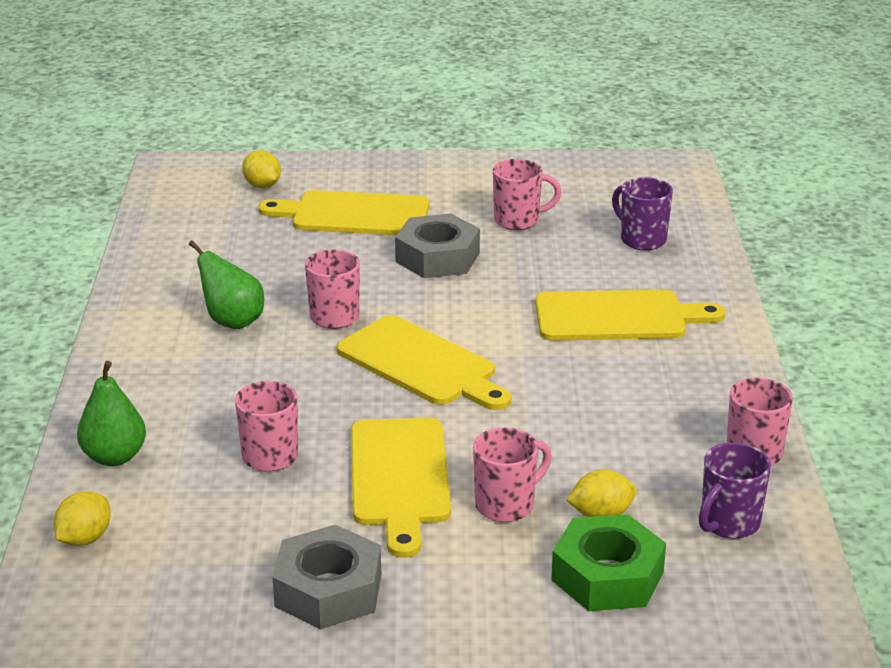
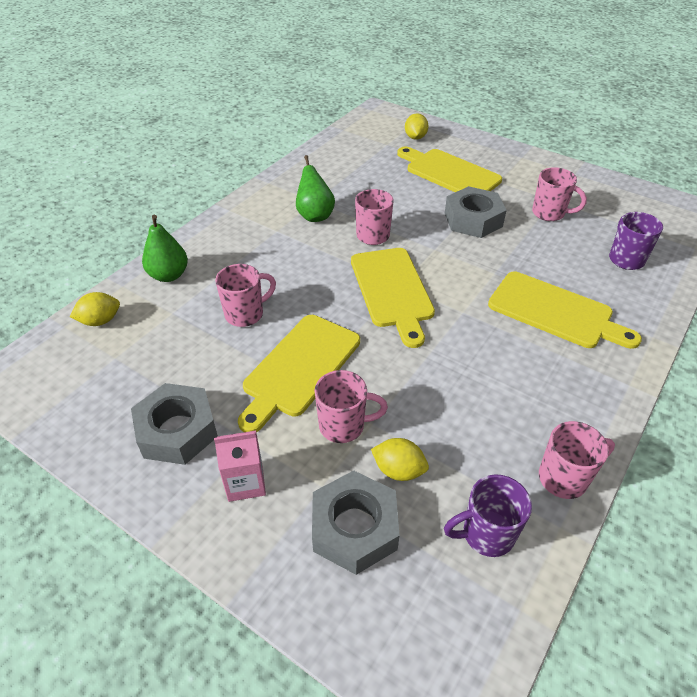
camera: 35 degrees right, 15 degrees up
(459, 595) = (245, 482): none -> pink carton
(607, 576) = (354, 528): green nut -> grey nut

